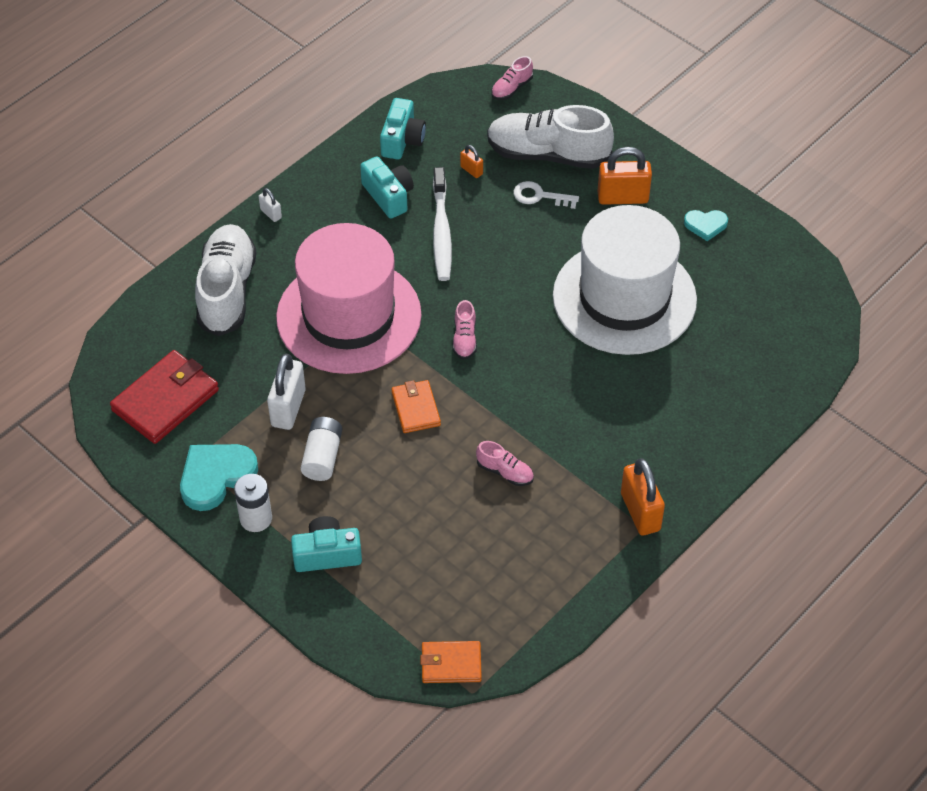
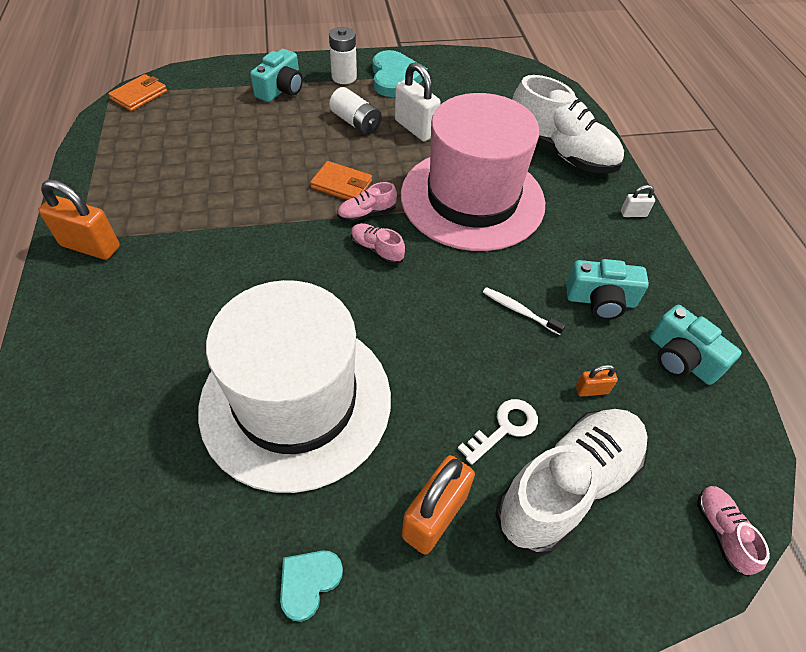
camera: 125 degrees right, 0 degrees up
(165, 400) = (481, 85): red wallet -> none
(441, 232) = (519, 311): white toothbrush -> white toothbrush, size x0.54
(505, 472) = (228, 196): pink shoe -> pink shoe (367, 213)

